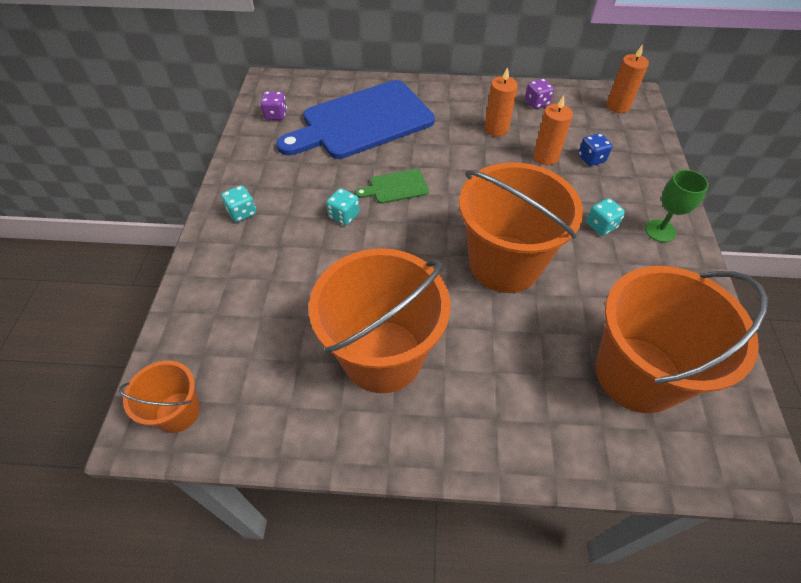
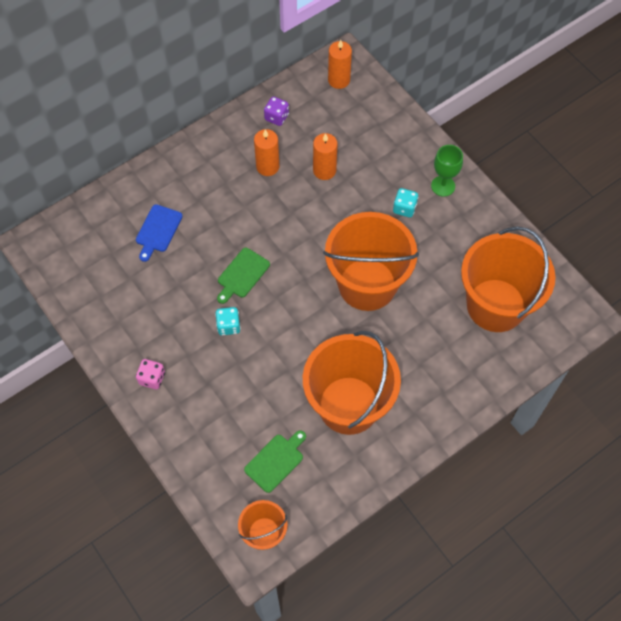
camera: 40 degrees left, 10 degrees up
(242, 213) = (152, 378): turquoise dice -> pink dice
(262, 353) = (276, 461): none -> green cutting board
(276, 115) = (79, 273): purple dice -> none
(362, 121) = (158, 230): blue cutting board -> blue cutting board, size x0.41
(591, 159) = (357, 150): blue dice -> none

